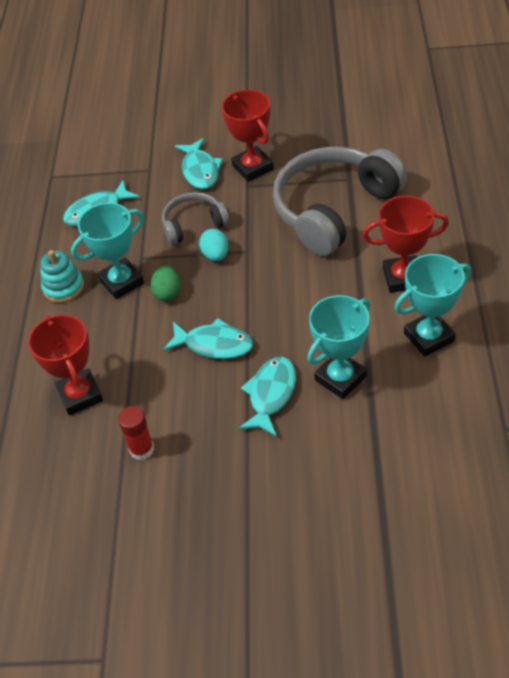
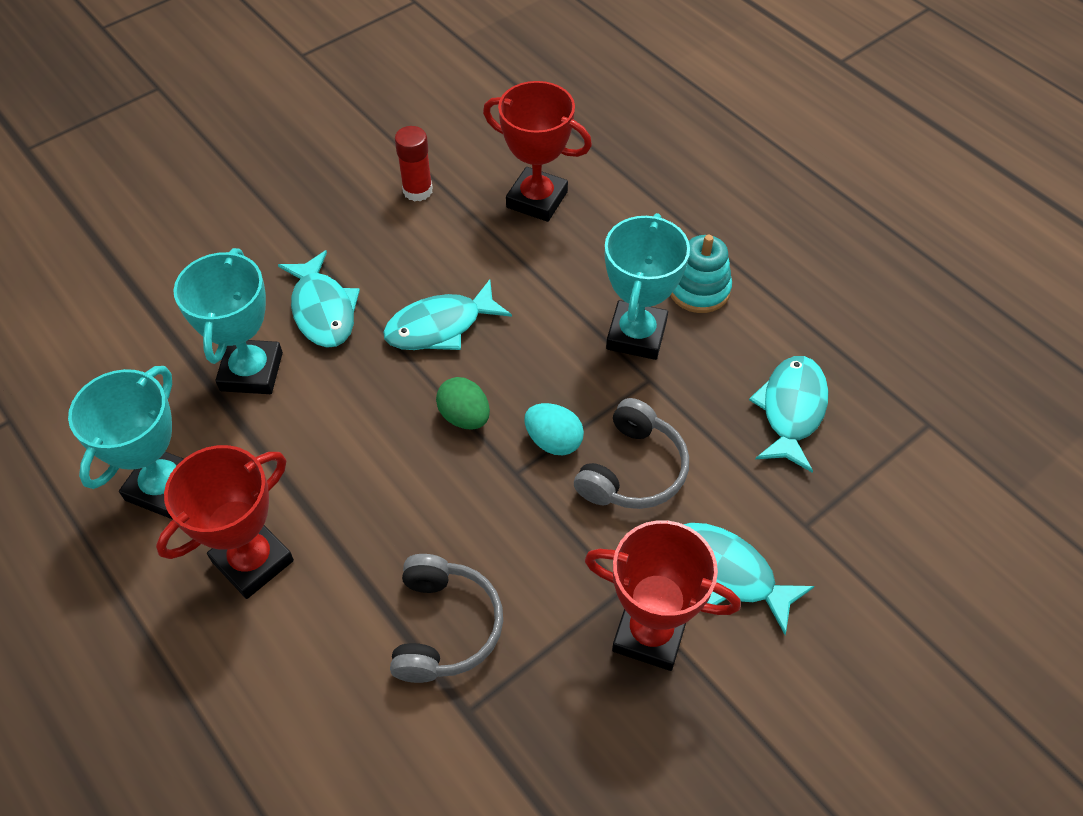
camera: 135 degrees right, 5 degrees up
(167, 293) = (563, 354): green egg -> green egg (464, 417)
(333, 209) = (445, 627): grey headphones -> grey headphones, size x0.51

